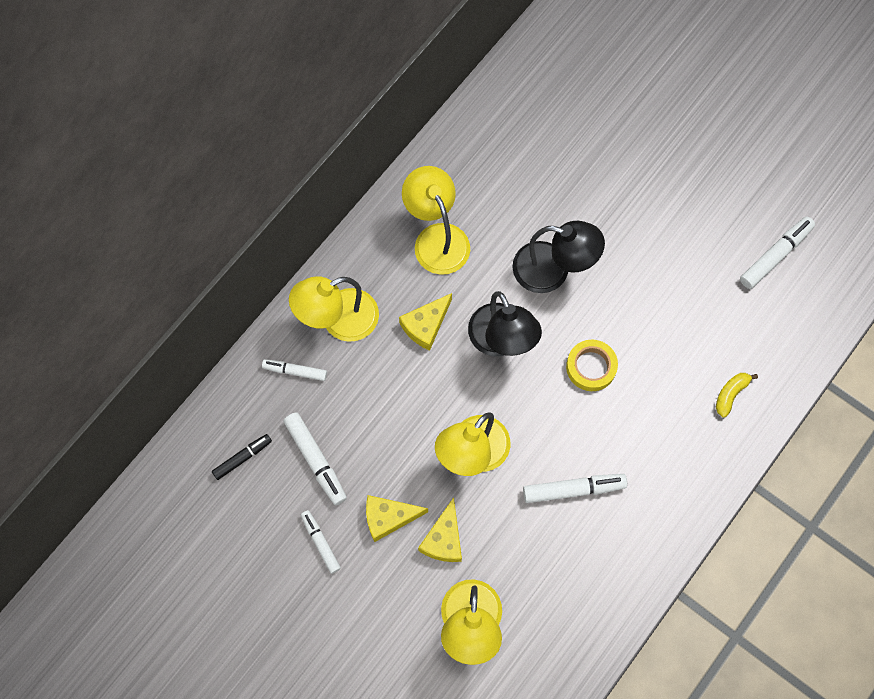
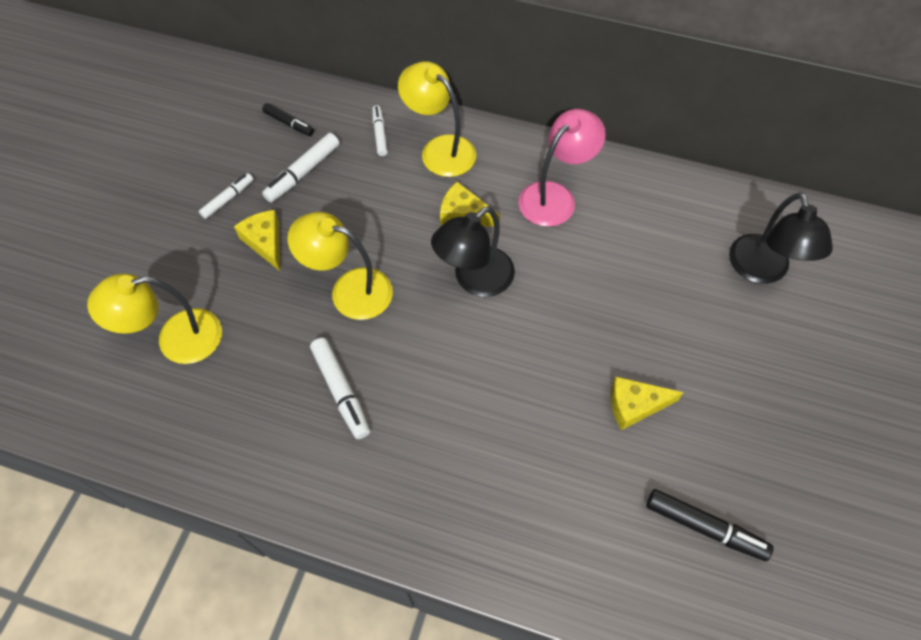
camera: 70 degrees right, 10 degrees down
(436, 238) = (555, 196): yellow lamp -> pink lamp
(444, 539) = (256, 292): yellow cheese -> yellow cheese (635, 405)
(553, 270) = (570, 302): black lamp -> black lamp (762, 270)
(591, 367) = (481, 368): yellow tape -> none
(730, 394) = (508, 524): yellow banana -> none
(775, 255) = (704, 527): white marker -> black marker

